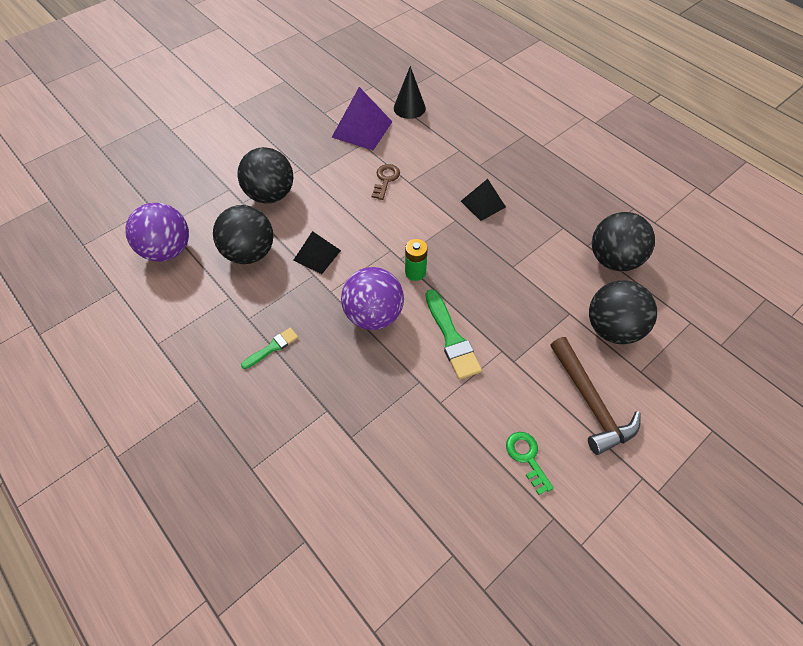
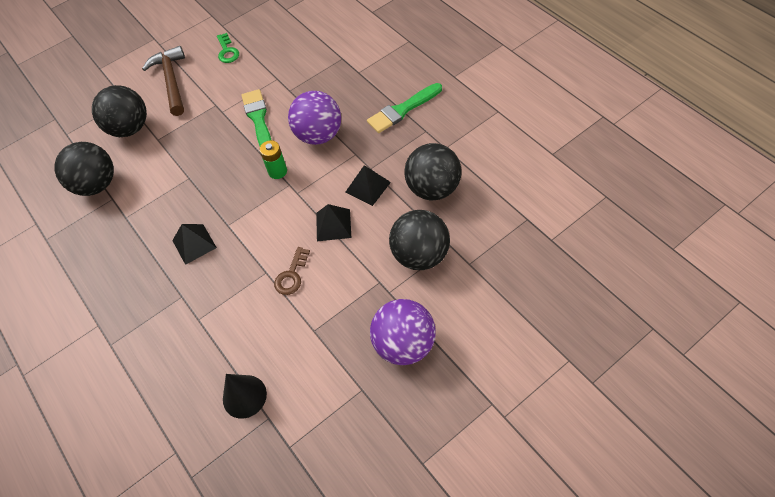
camera: 170 degrees left, 0 degrees up
(168, 250) = (515, 190): purple ball -> purple ball (404, 344)
(272, 347) = (402, 110): green brush -> green brush, size x1.72
(351, 220) = (333, 225): none -> black pyramid
(362, 129) = (312, 356): purple pyramid -> none

